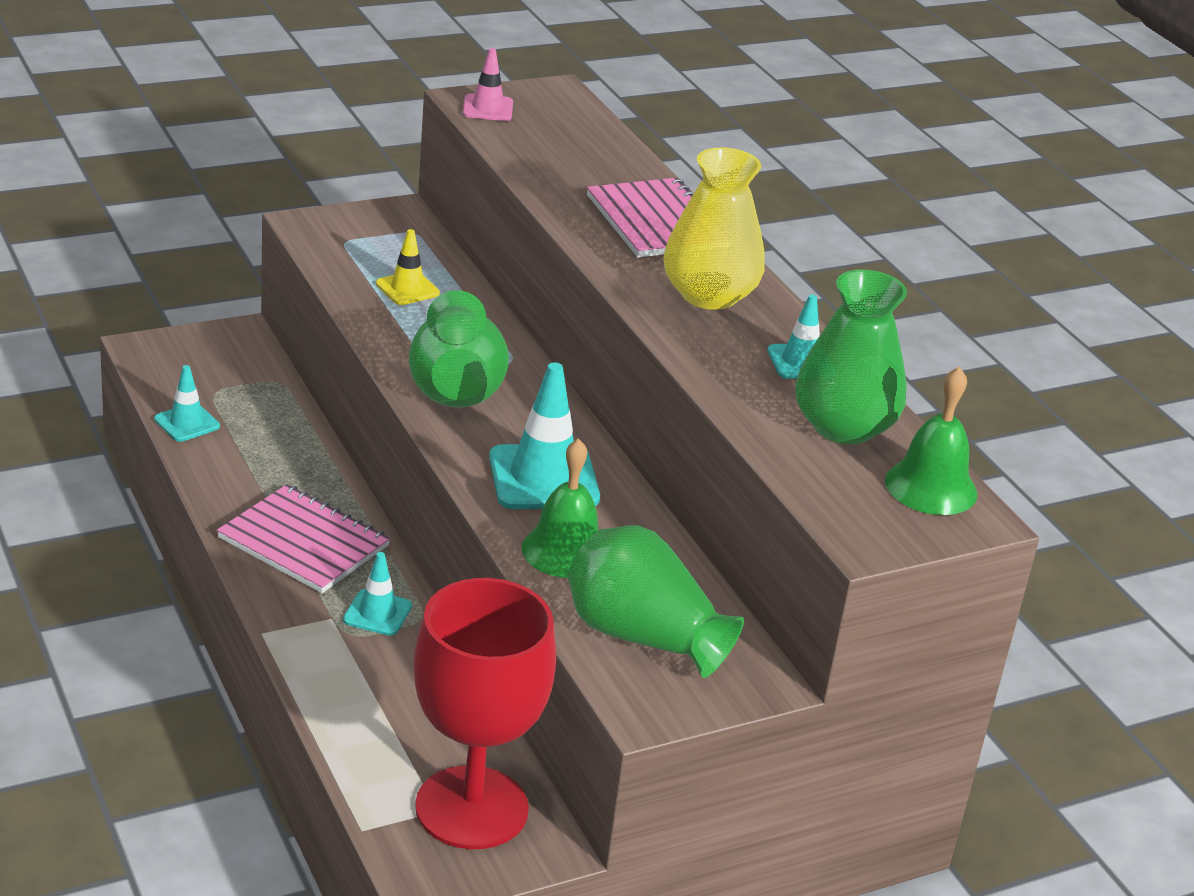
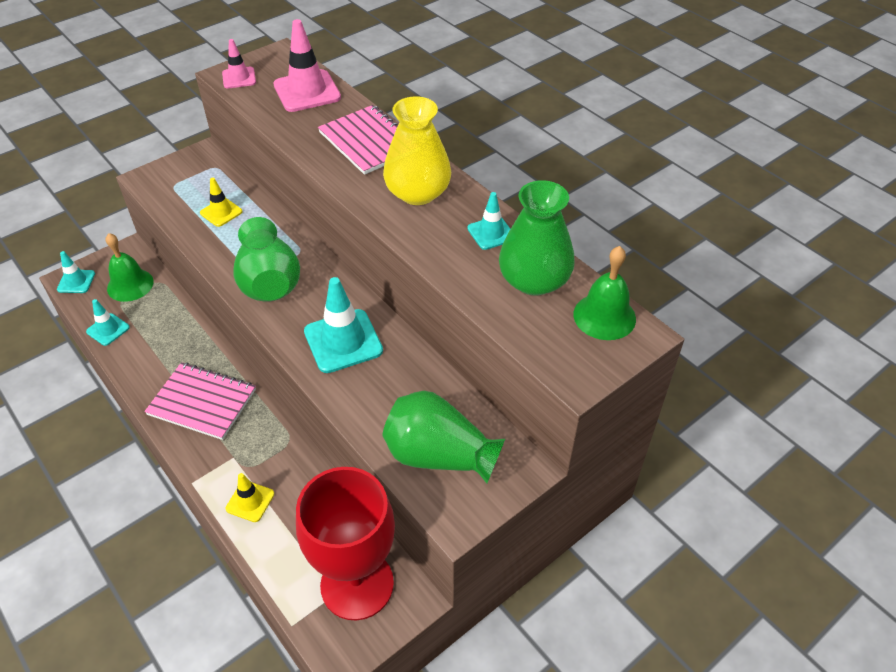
camera: 10 degrees left, 15 degrees up
(342, 675) = (250, 501): none -> yellow traffic cone
(377, 613) = (261, 444): turquoise traffic cone -> turquoise traffic cone (76, 281)
(565, 550) = (372, 397): green bell -> green bell (130, 285)
(584, 144) = (307, 91): none -> pink traffic cone

